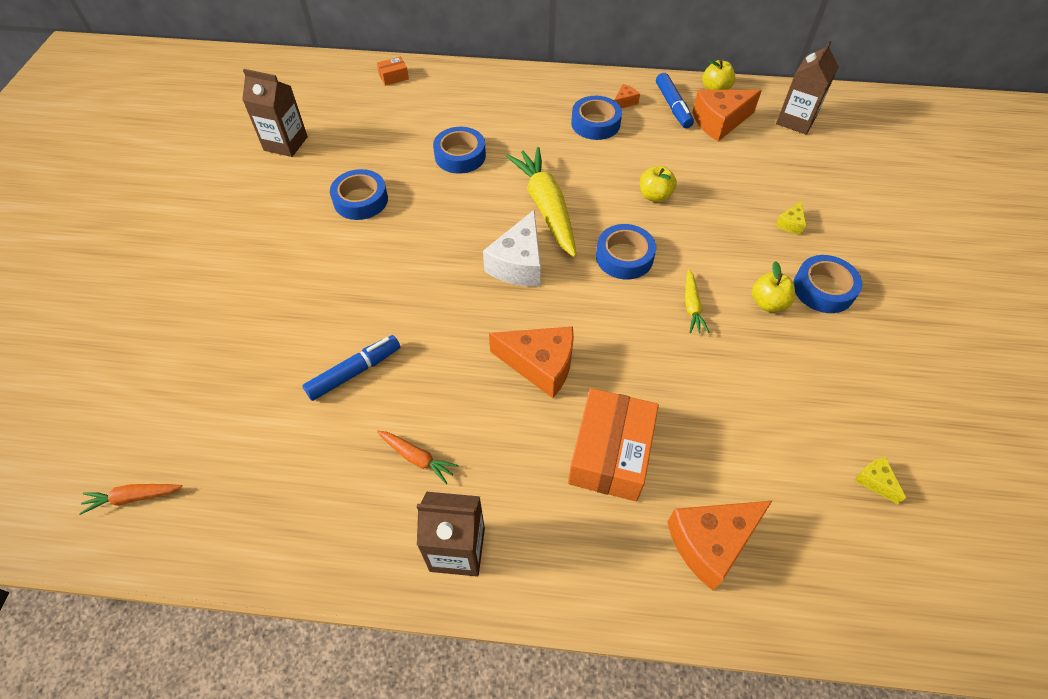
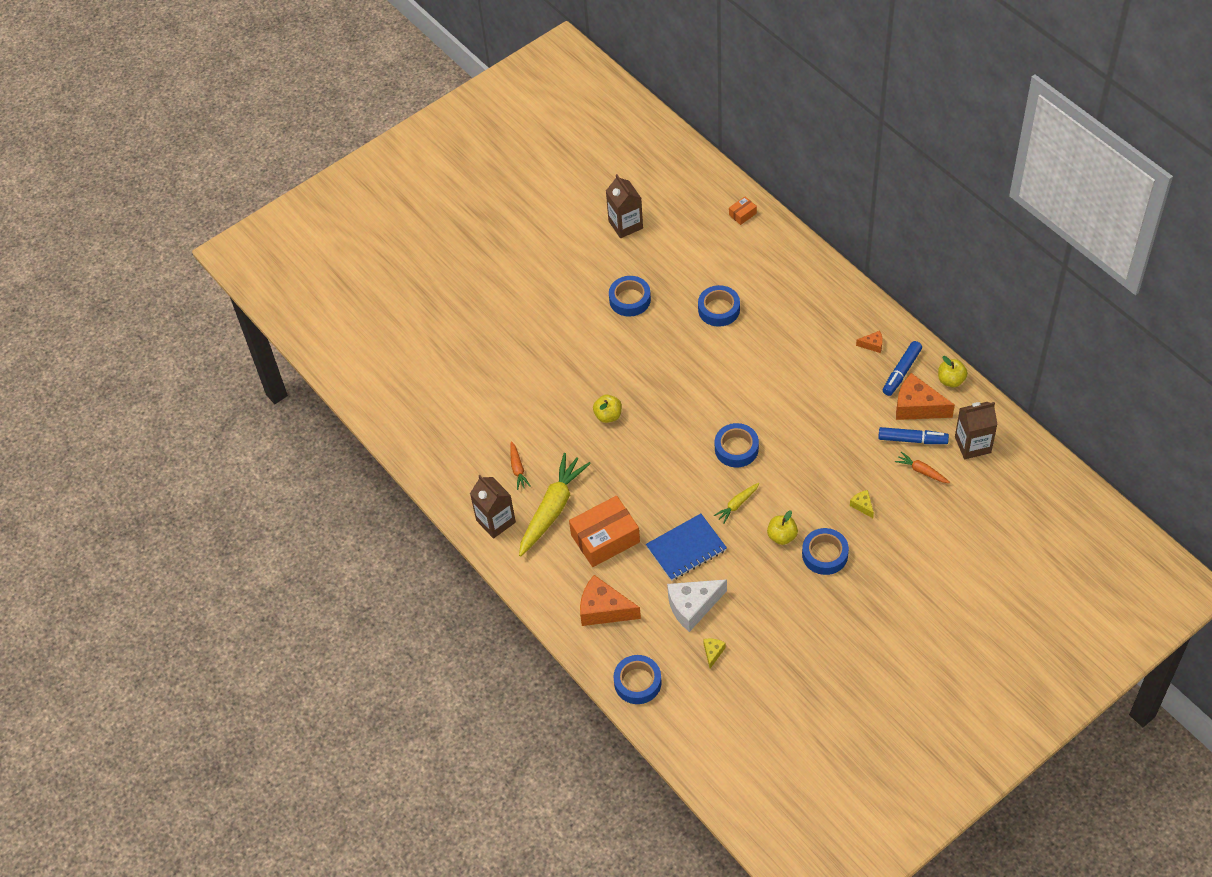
camera: 50 degrees right, 0 degrees up
(133, 497) = (387, 390): orange carrot -> orange carrot (922, 471)
(354, 372) = (530, 403): blue marker -> blue marker (912, 440)
(393, 77) = (742, 214): orange box -> orange box turned 60 degrees counterclockwise
(518, 264) = (673, 407): white cheese -> white cheese (693, 606)
(540, 365) = (621, 471): orange cheese -> none
(546, 207) = (729, 384): yellow carrot -> yellow carrot (552, 509)
(595, 123) = (832, 347): blue tape -> blue tape (637, 682)
(654, 196) = (803, 425): yellow apple -> yellow apple (608, 415)
(703, 390) = (686, 548): none -> blue notebook
(790, 224) = (862, 505): yellow cheese -> yellow cheese turned 75 degrees clockwise

